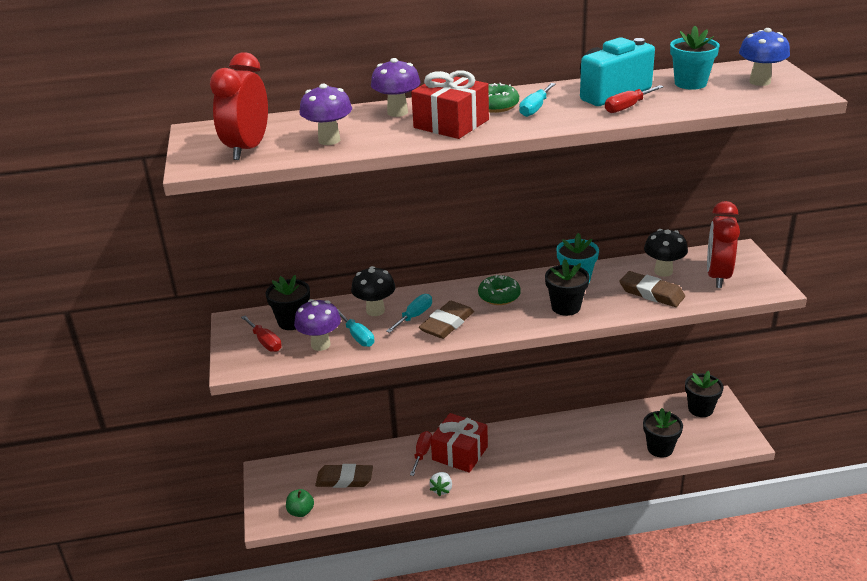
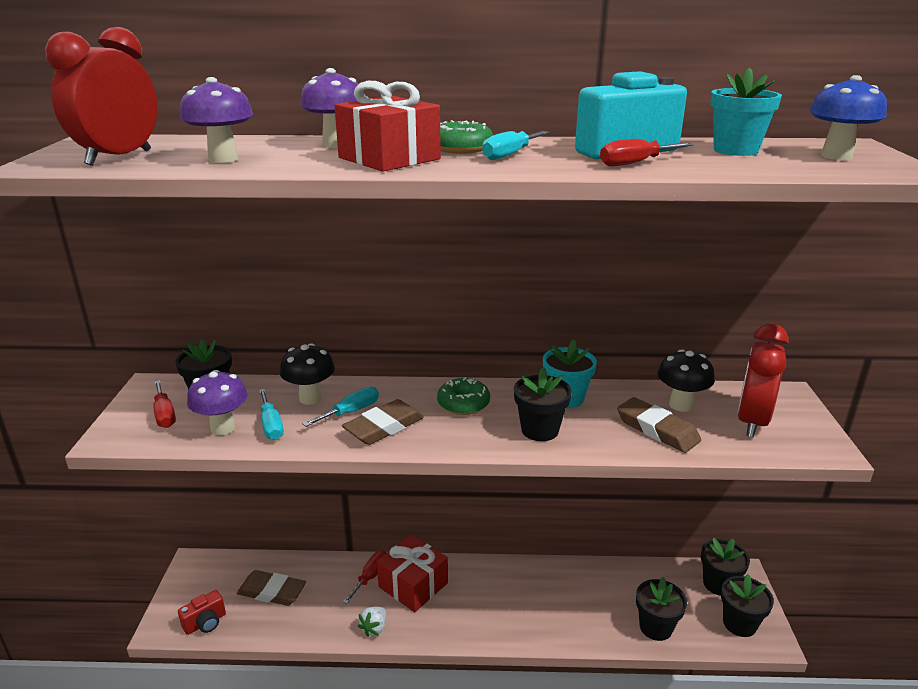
camera: 10 degrees right, 5 degrees down
(301, 511) = (205, 623): green apple -> red camera
(721, 434) = (739, 624): none -> black flower pot

